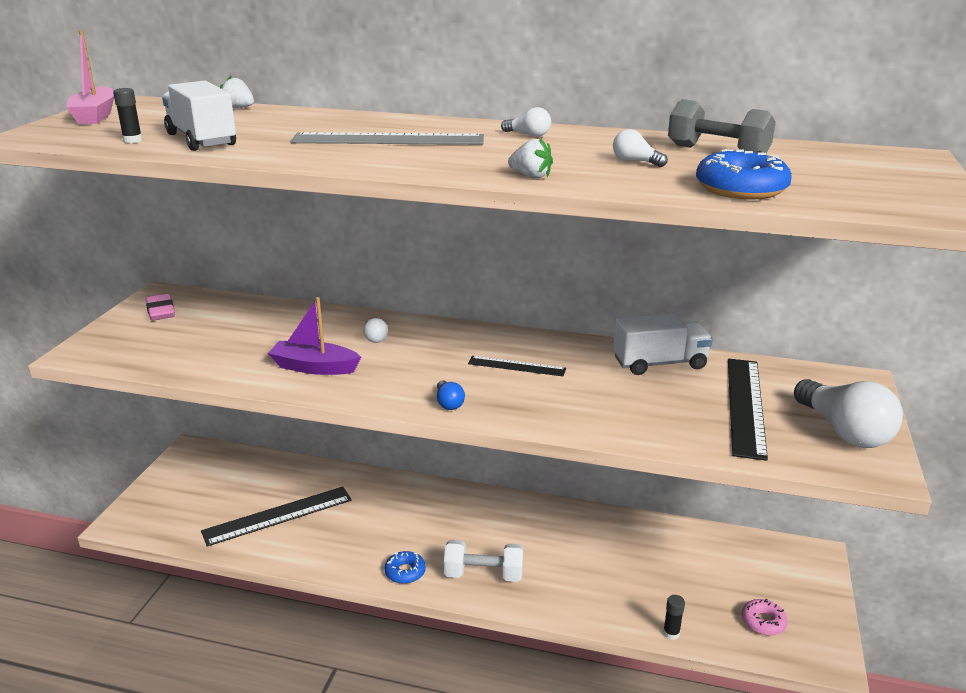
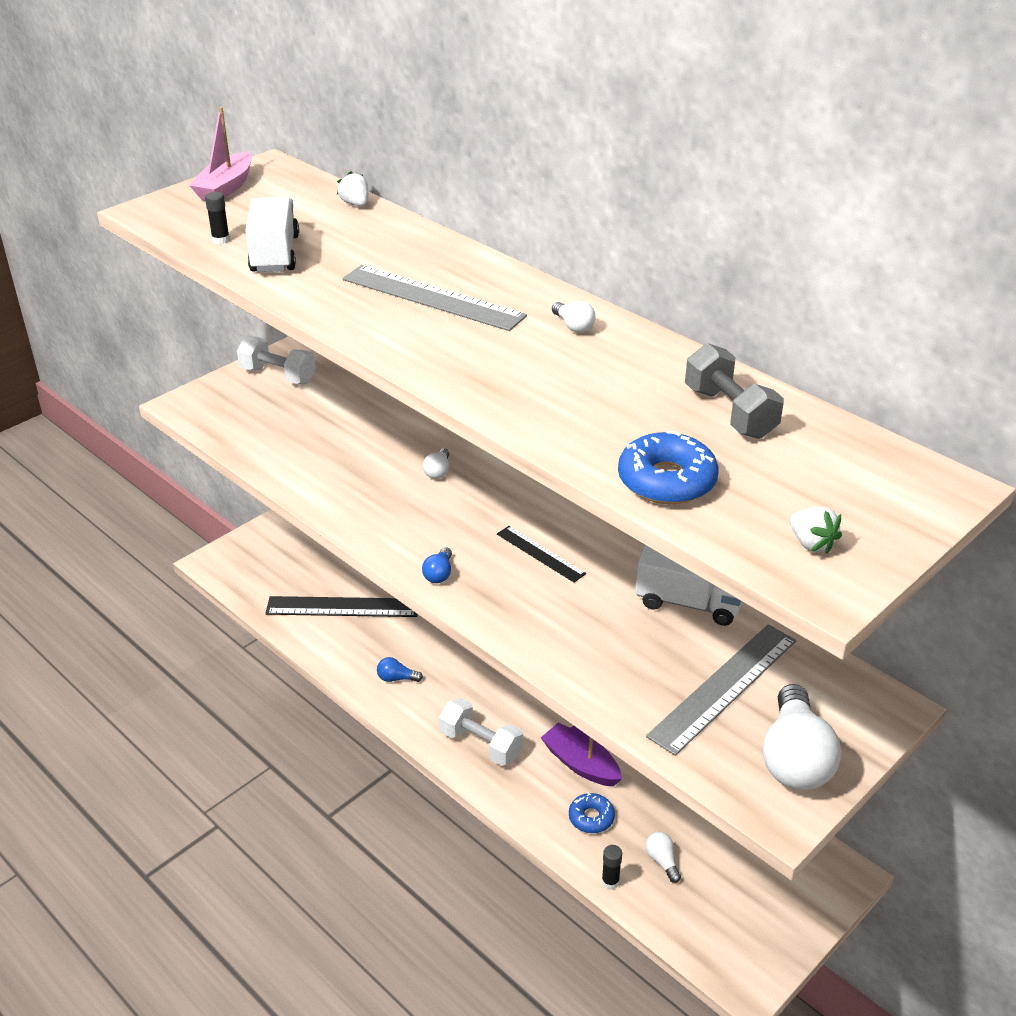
camera: 30 degrees right, 10 degrees up
(161, 311) = (278, 375): pink eraser -> white dumbbell
(314, 367) = (357, 489): purple boat -> purple boat (580, 764)
(370, 552) = (396, 678): none -> blue light bulb
(405, 572) = (413, 711): blue donut -> blue donut (591, 817)
(531, 176) = (493, 397): white strawberry -> white strawberry (811, 543)
(635, 162) = (621, 404): white light bulb -> white light bulb (662, 861)
(745, 405) = (723, 687): black ruler -> grey ruler
(763, 622) = (714, 914): pink donut -> none

